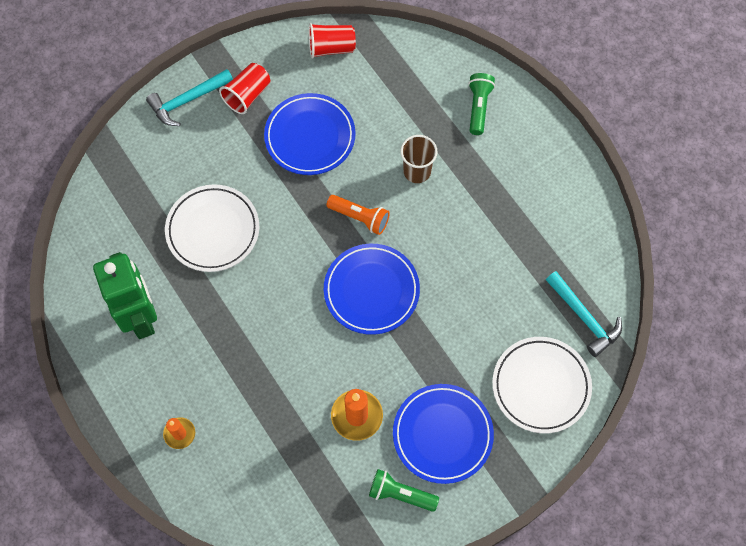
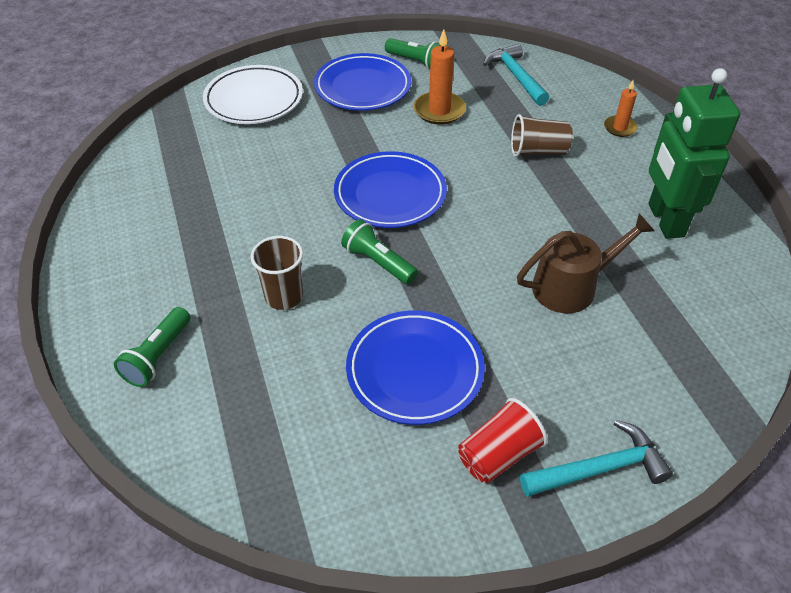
camera: 165 degrees left, 20 degrees down
(213, 230) = (571, 286): white plate -> brown watering can
(254, 378) = (538, 151): none -> brown cup
(331, 48) = (338, 503): red cup -> none
(360, 218) = (378, 262): orange flashlight -> green flashlight
(584, 317) = (178, 135): turquoise hammer -> turquoise hammer (516, 76)

